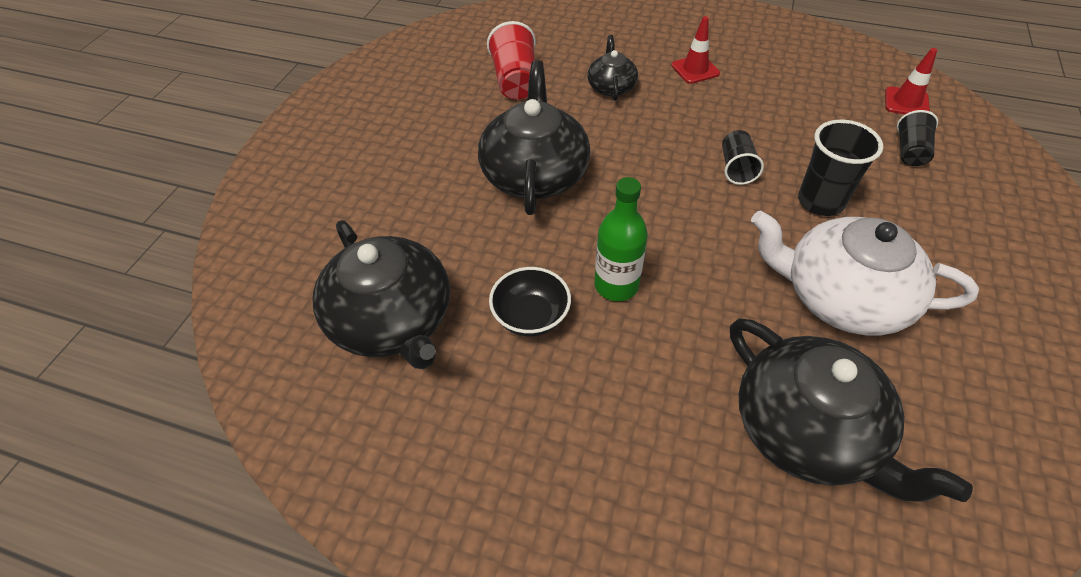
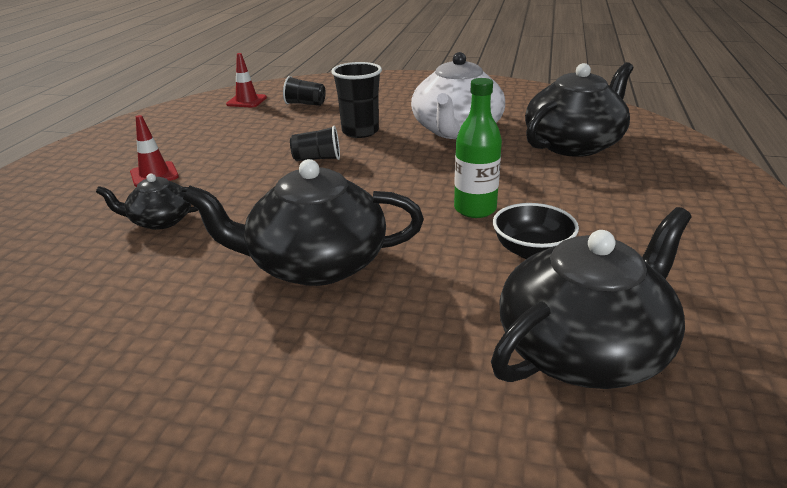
camera: 95 degrees left, 20 degrees down
(515, 81) = (106, 294): red cup -> none

